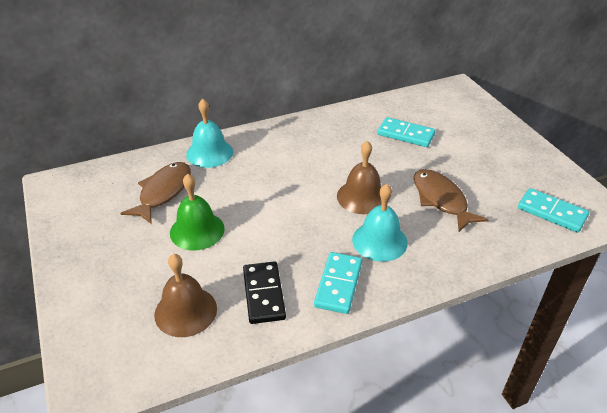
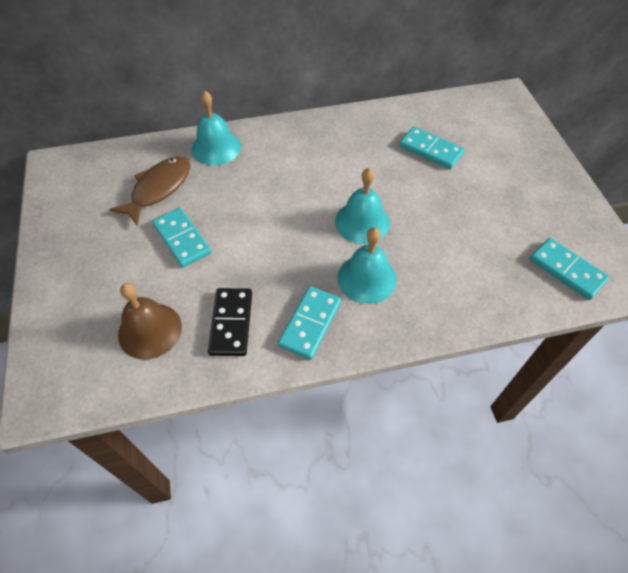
camera: 10 degrees right, 15 degrees up
(197, 230) = (182, 239): green bell -> turquoise domino
(362, 197) = (362, 222): brown bell -> turquoise bell
(441, 200) = (447, 237): brown fish -> none

